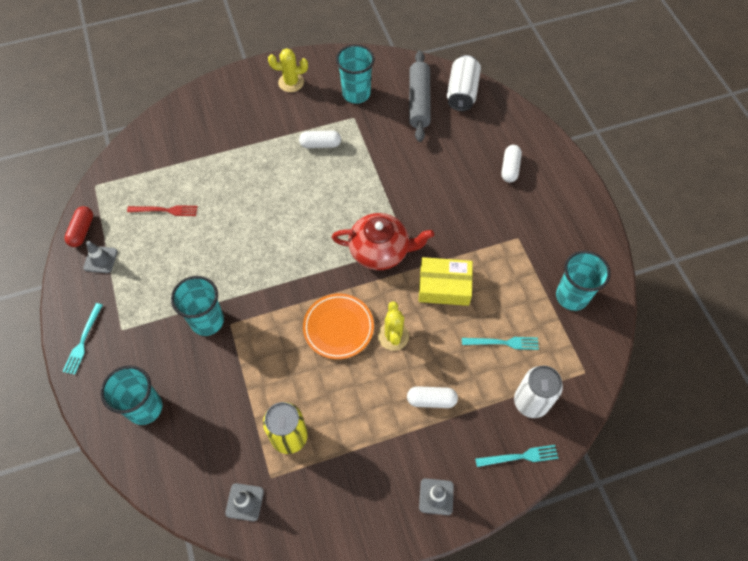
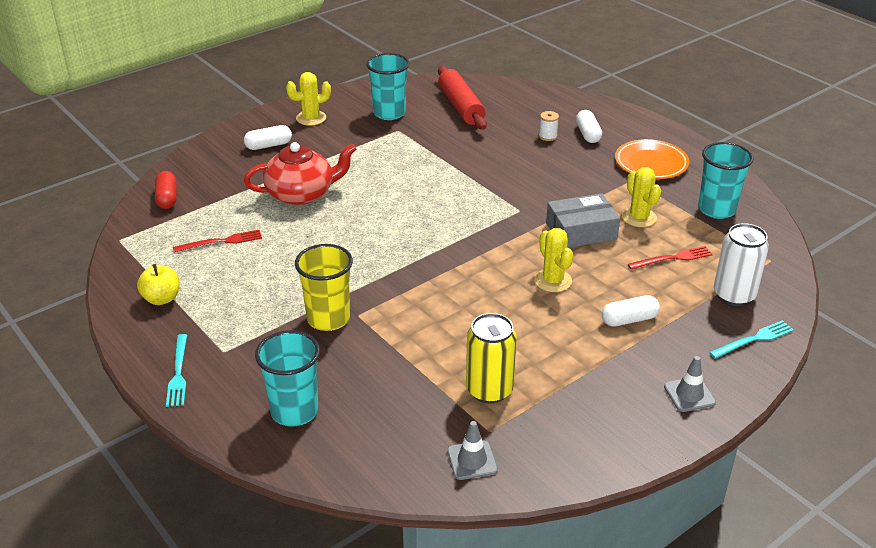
camera: 20 degrees left, 25 degrees down
(82, 231) = (123, 280): red capsule -> red capsule (167, 198)
(100, 259) = (161, 299): grey traffic cone -> yellow apple
(207, 321) = (328, 319): turquoise cup -> yellow cup
(320, 144) = (374, 156): white capsule -> white capsule (268, 145)
(338, 328) = (487, 288): orange plate -> orange plate (651, 163)
(380, 251) = (494, 220): red teapot -> red teapot (301, 194)
(419, 101) = (461, 106): grey rolling pin -> red rolling pin
(444, 286) = (581, 231): yellow box -> grey box
(462, 93) = (501, 92): white can -> none
(474, 161) = (548, 136): none -> white spool
(500, 285) = (639, 217): none -> yellow cactus
(503, 343) = (672, 258): turquoise fork -> red fork

